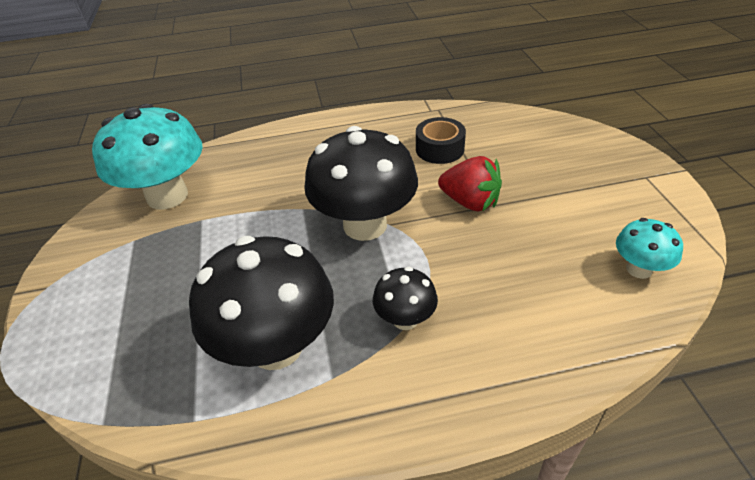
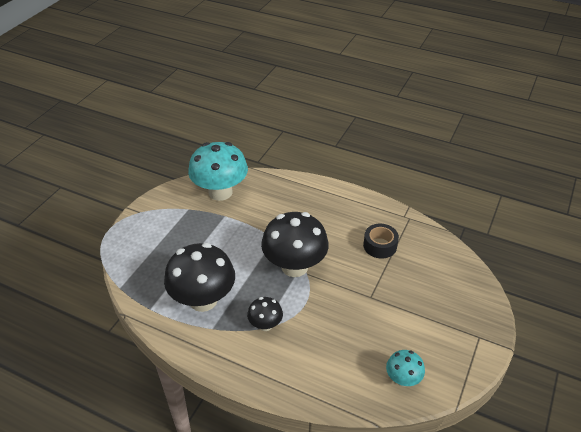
camera: 35 degrees right, 0 degrees up
(470, 202) = (360, 287): red strawberry -> none

